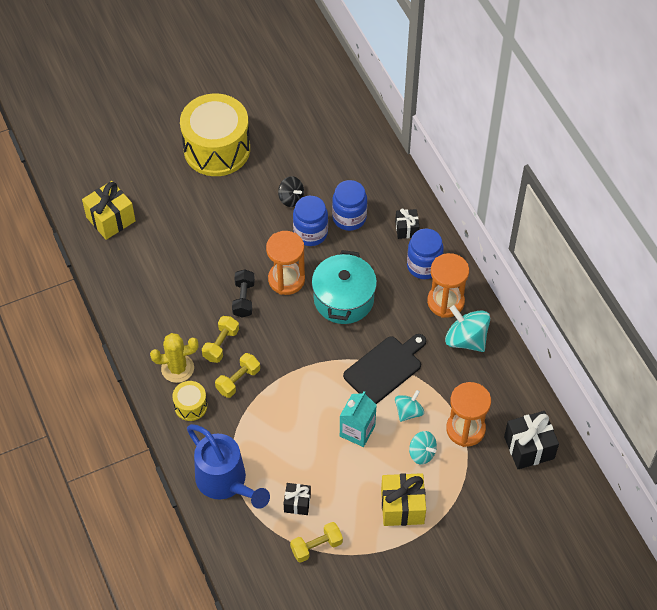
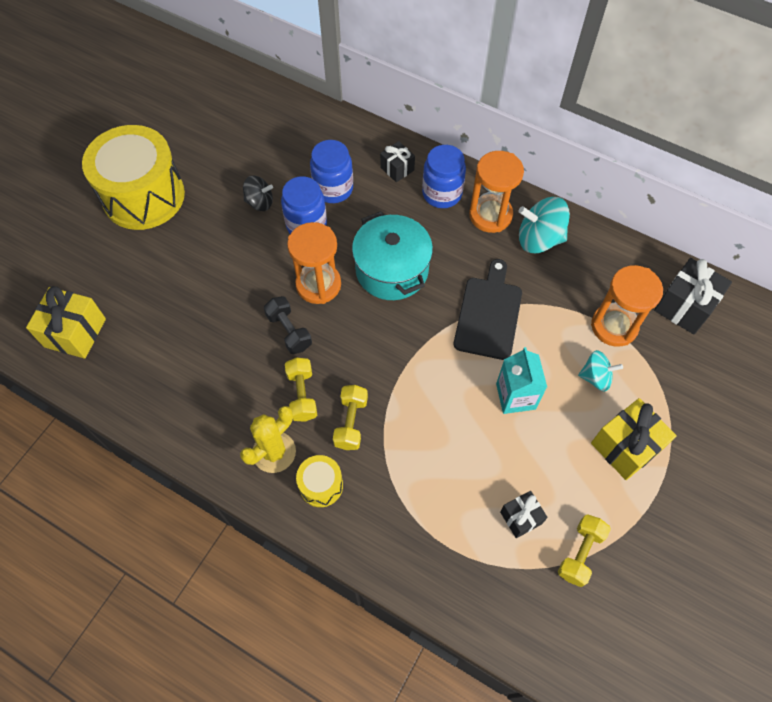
camera: 35 degrees left, 5 degrees up
(226, 482) = (427, 548): blue watering can -> none
(408, 412) = (547, 343): turquoise spinning top -> none

